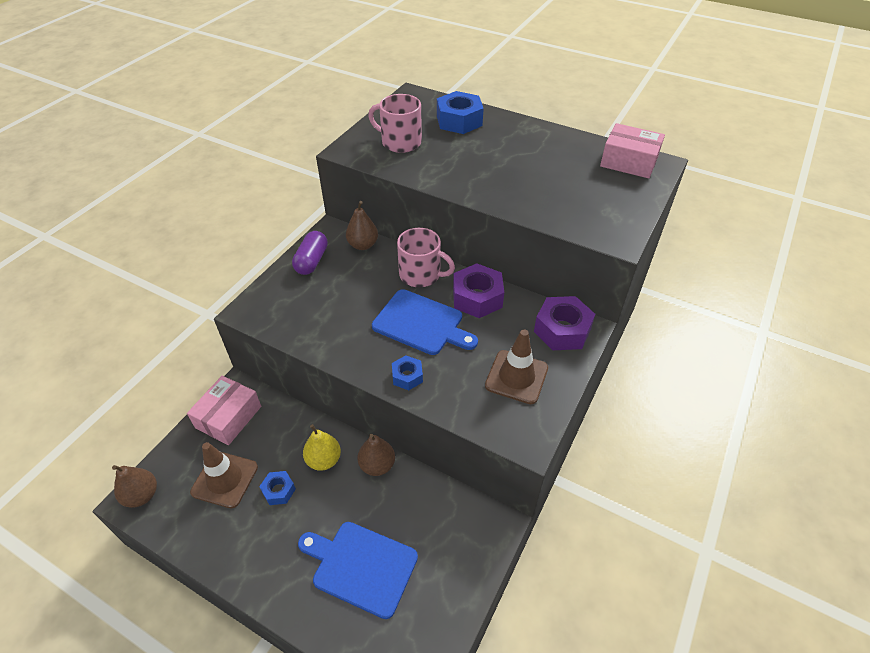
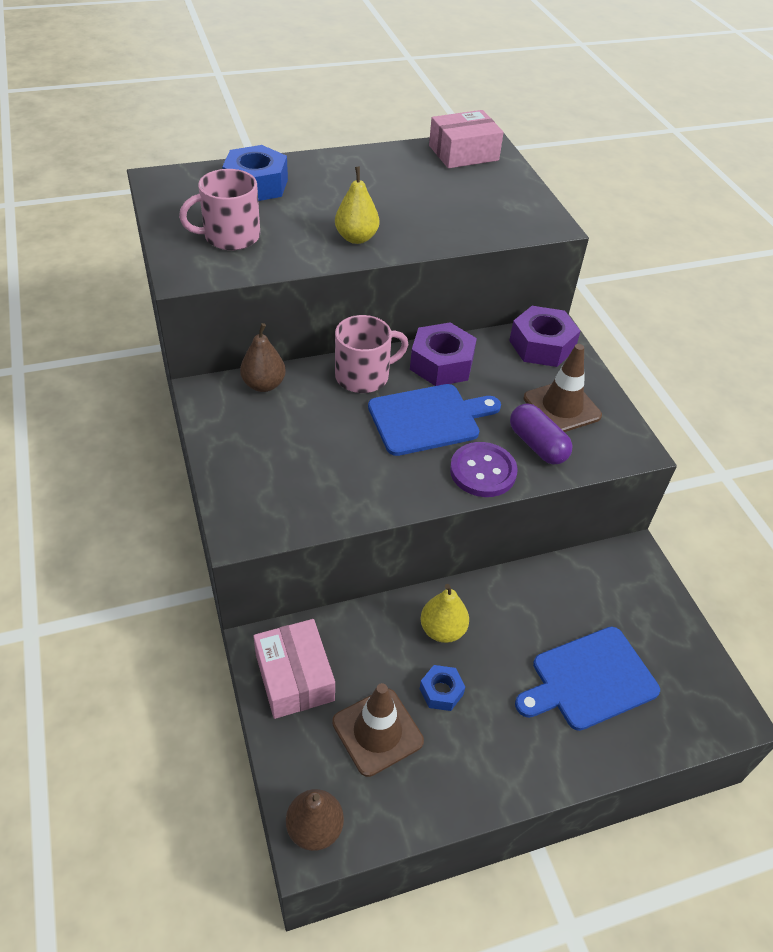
camera: 50 degrees left, 0 degrees up
(312, 261) = (233, 435): purple capsule -> purple capsule (537, 445)
(377, 465) = (492, 593): brown pear -> none
(407, 376) = (483, 471): blue nut -> purple button
(468, 179) = (356, 238): none -> yellow pear

